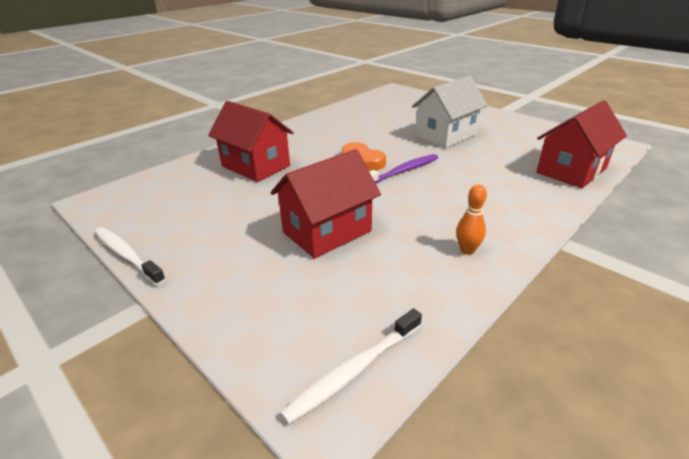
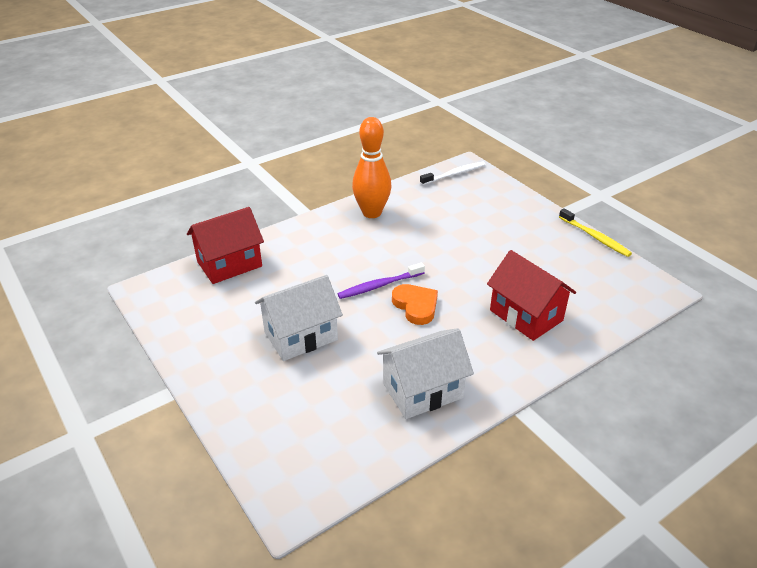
camera: 170 degrees left, 5 degrees up
(127, 255) = (595, 237): white toothbrush -> yellow toothbrush
(327, 231) = (459, 236): red house -> none
(340, 123) = (423, 391): none -> white house
(467, 250) = (372, 213): orange bowling pin -> orange bowling pin, size x2.20

